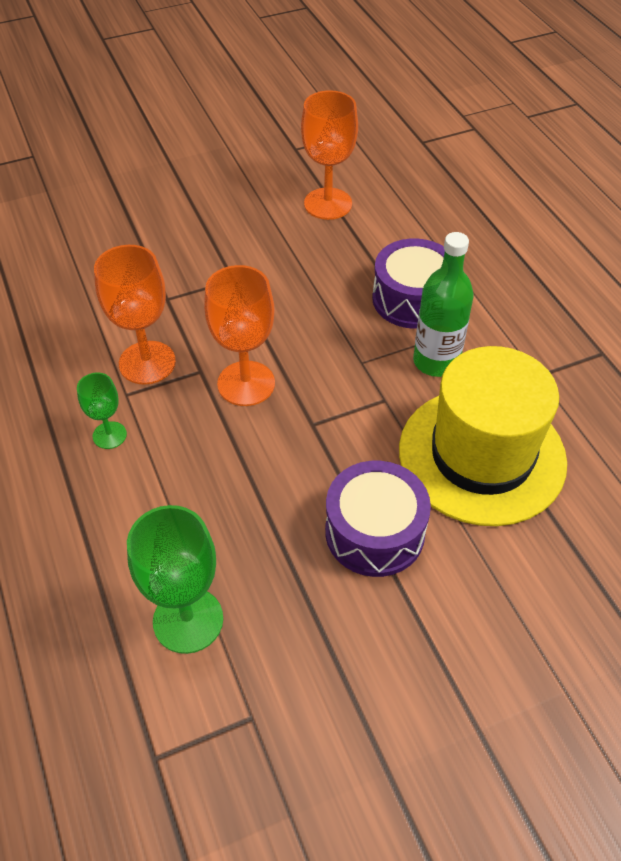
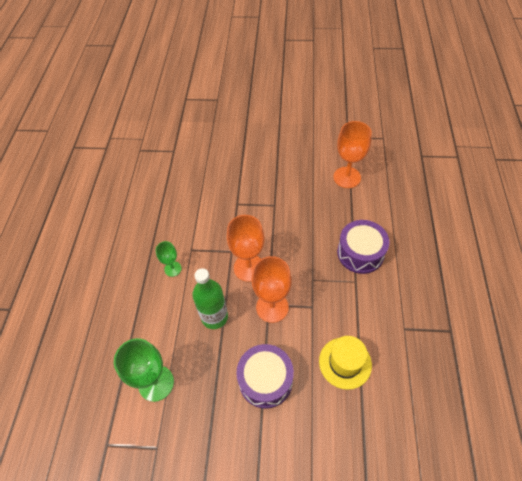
camera: 30 degrees right, 5 degrees up
(147, 362) = (209, 236): orange goblet -> orange goblet (272, 307)
(436, 361) = (352, 296): green bottle -> green bottle (214, 317)
(481, 455) = (345, 363): yellow hat -> yellow hat, size x0.55

